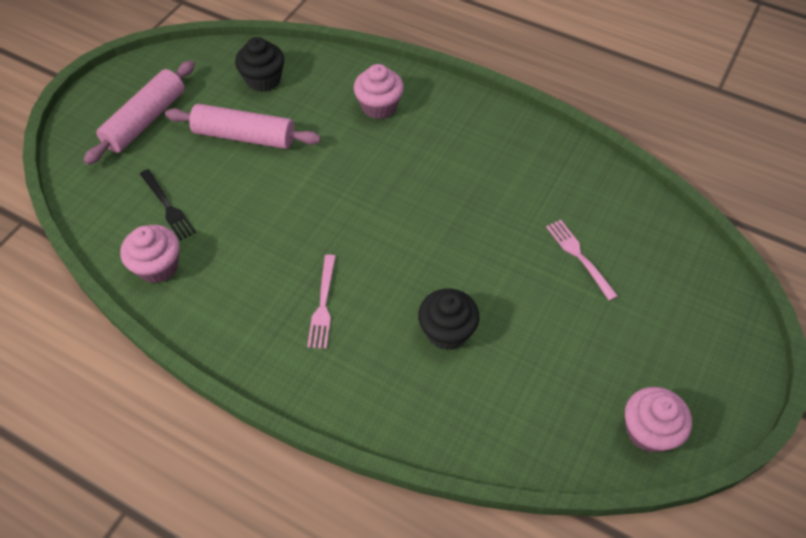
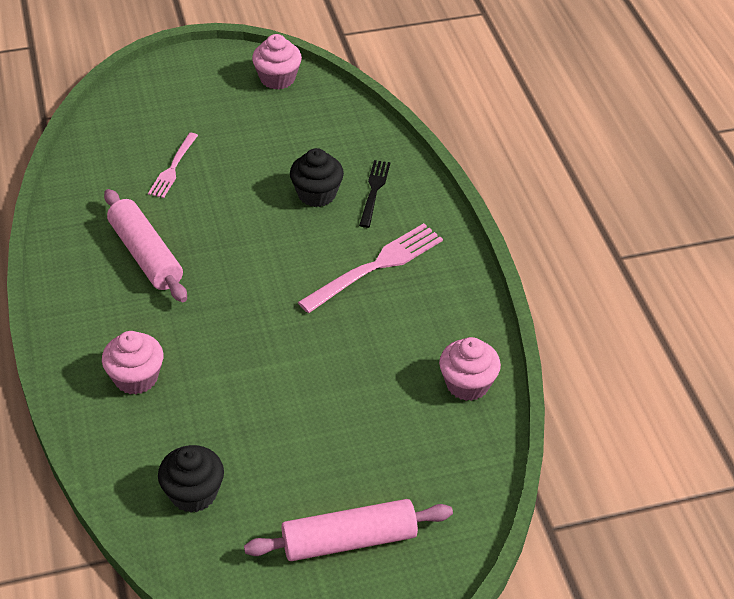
camera: 135 degrees left, 10 degrees down
(168, 207) = (413, 429): black fork -> black fork (374, 190)
(244, 136) = (280, 445): pink rolling pin -> pink rolling pin (146, 255)
(323, 305) = (376, 266): pink fork -> pink fork, size x1.65

